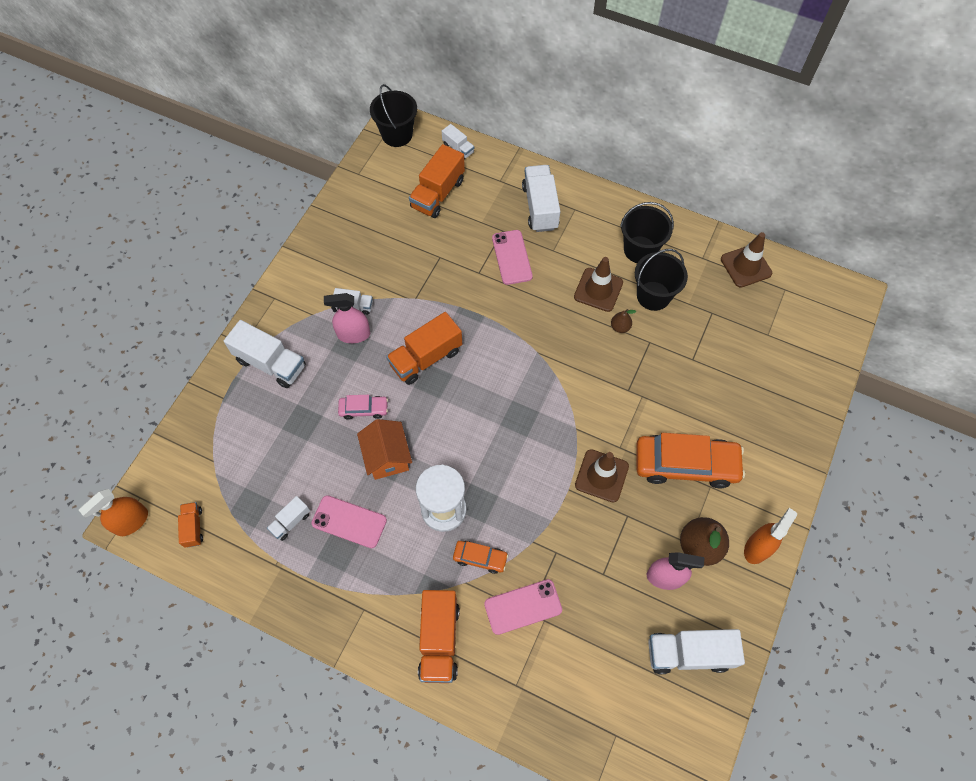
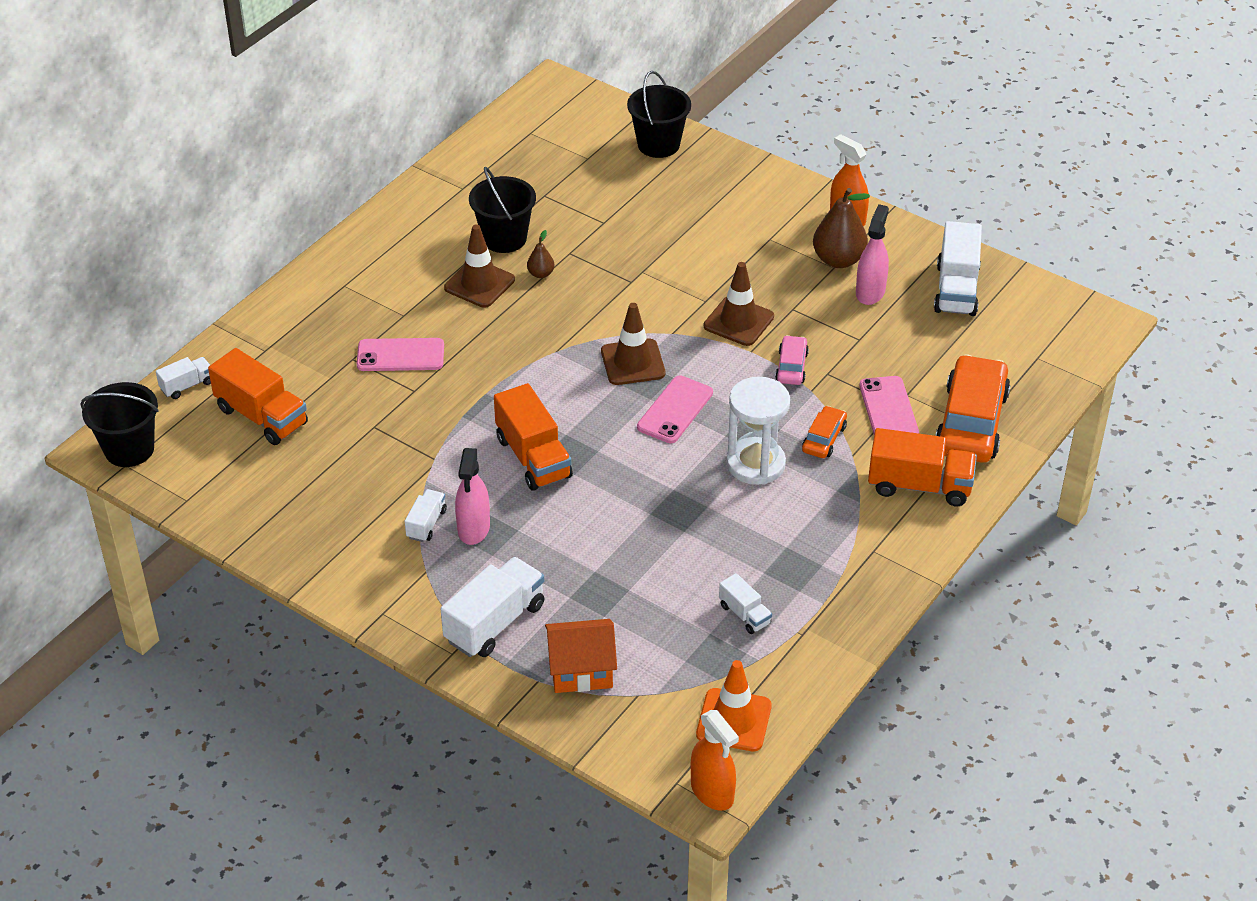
camera: 80 degrees left, 20 degrees down
(193, 527) = (734, 720): orange truck -> orange traffic cone
(349, 521) = (755, 555): pink phone -> pink phone (675, 410)
(364, 409) = (595, 527): pink car -> pink car (791, 367)
(387, 457) = (671, 510): orange house -> orange house (581, 670)
(540, 207) = (328, 317): white truck -> none
(640, 250) = (431, 238): black bucket -> black bucket (658, 144)
(685, 464) = (739, 252): orange car -> orange car (971, 422)
(746, 266) = (487, 156): brown traffic cone -> brown traffic cone (633, 362)

